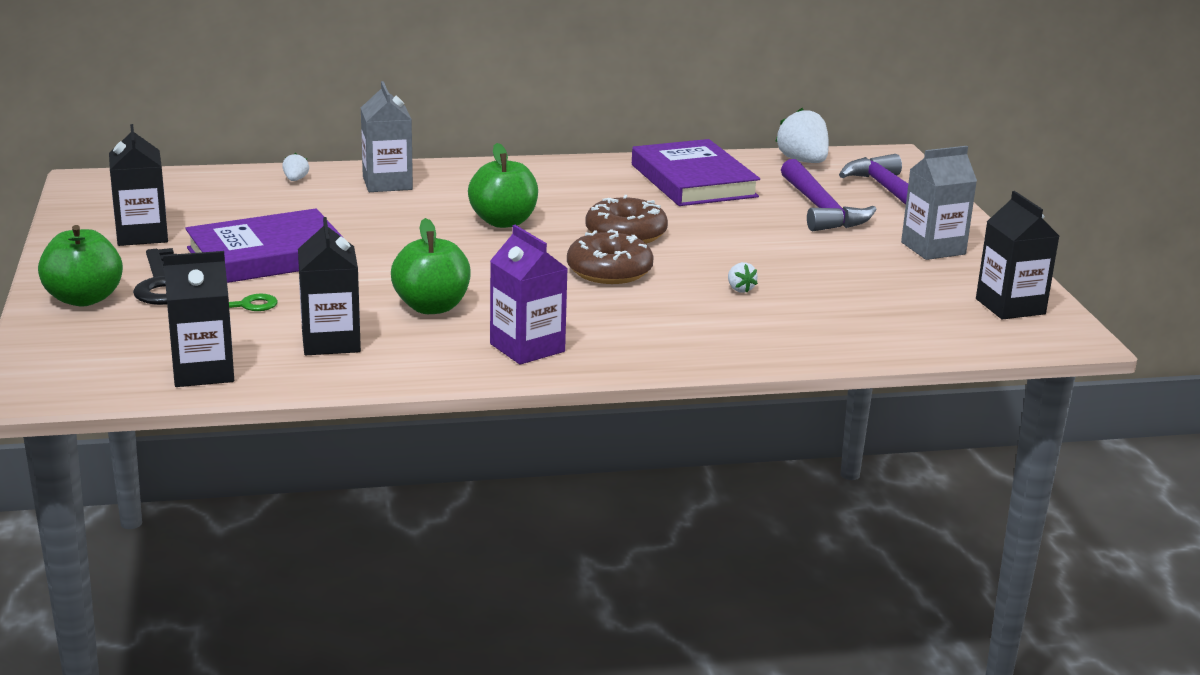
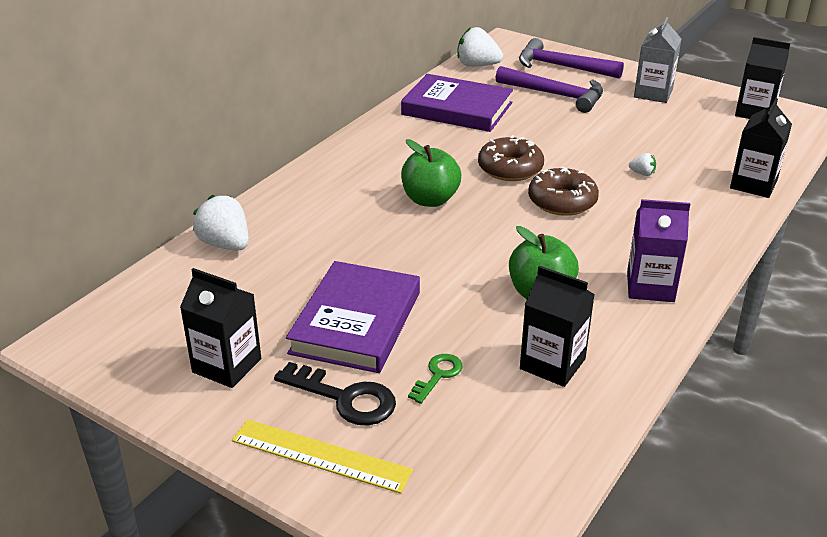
camera: 45 degrees left, 10 degrees up
(84, 299) = (321, 455): green apple -> yellow ruler
(203, 372) = (542, 451): black carton -> black carton (753, 184)
(295, 180) = (225, 244): white strawberry -> white strawberry, size x2.09
(387, 183) = (294, 211): grey carton -> none

